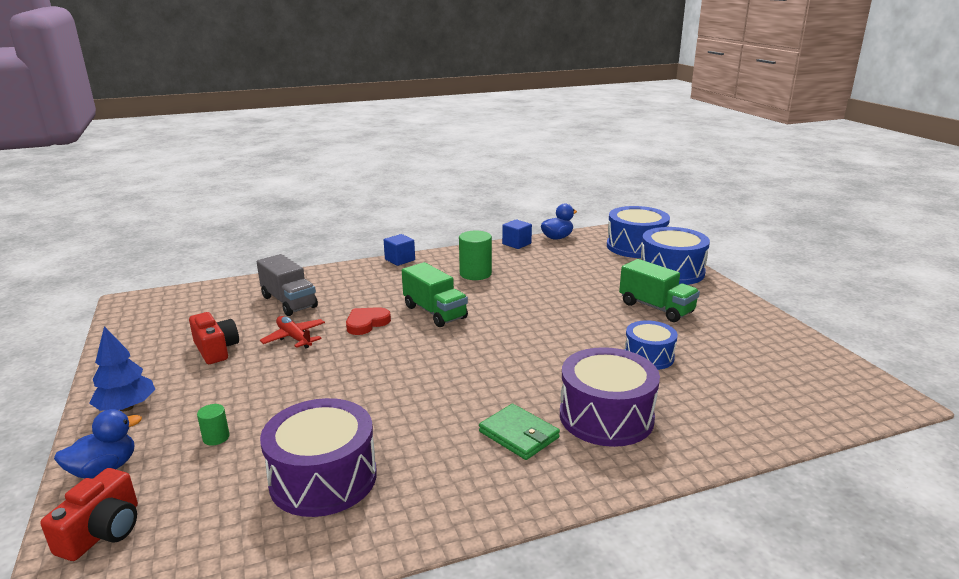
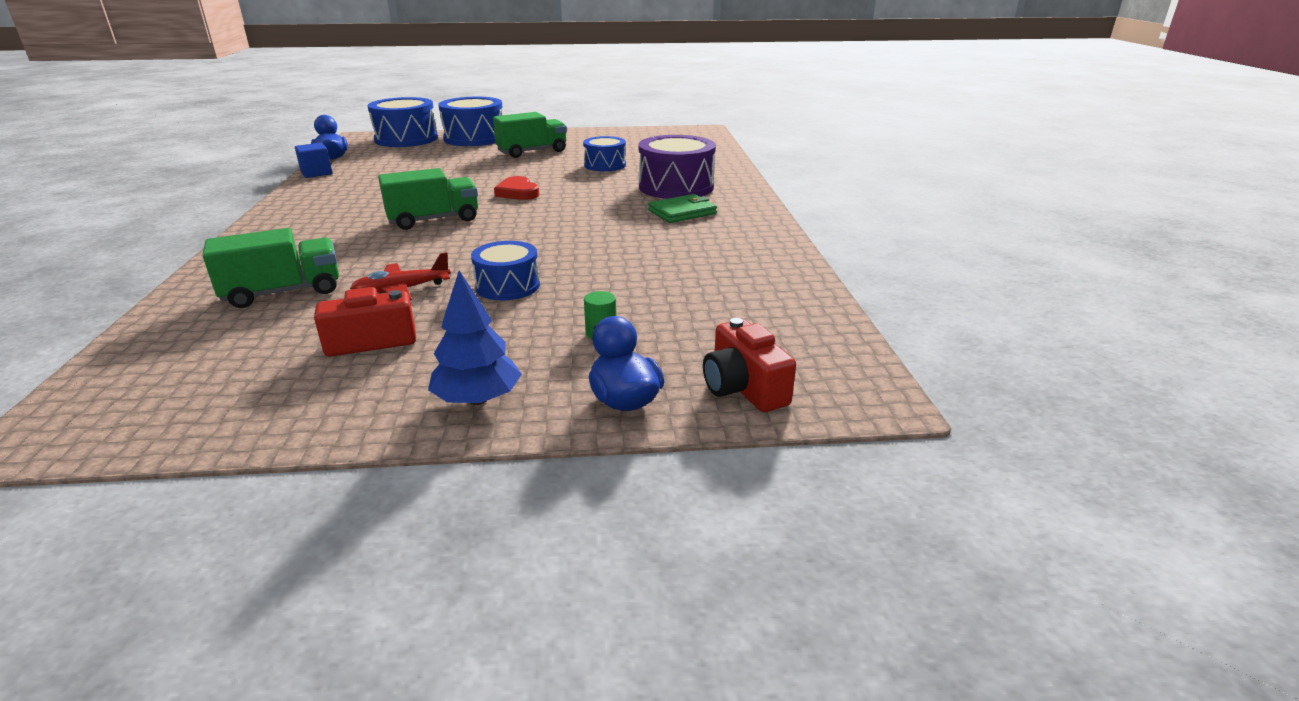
camera: 75 degrees left, 5 degrees up
(103, 531) = (743, 388): red camera -> red camera turned 150 degrees counterclockwise
(289, 302) = (283, 292): grey truck -> green truck
(304, 376) = (507, 286): none -> blue drum
(323, 478) = (703, 281): purple drum -> none
(366, 323) = (416, 251): red heart -> red heart (517, 192)
(400, 260) = (256, 225): blue cube -> none
(475, 274) = (365, 196): green cylinder -> none

